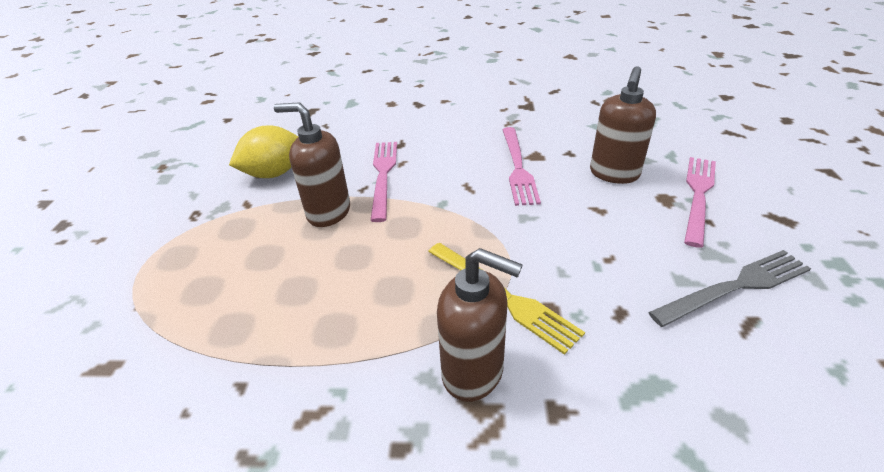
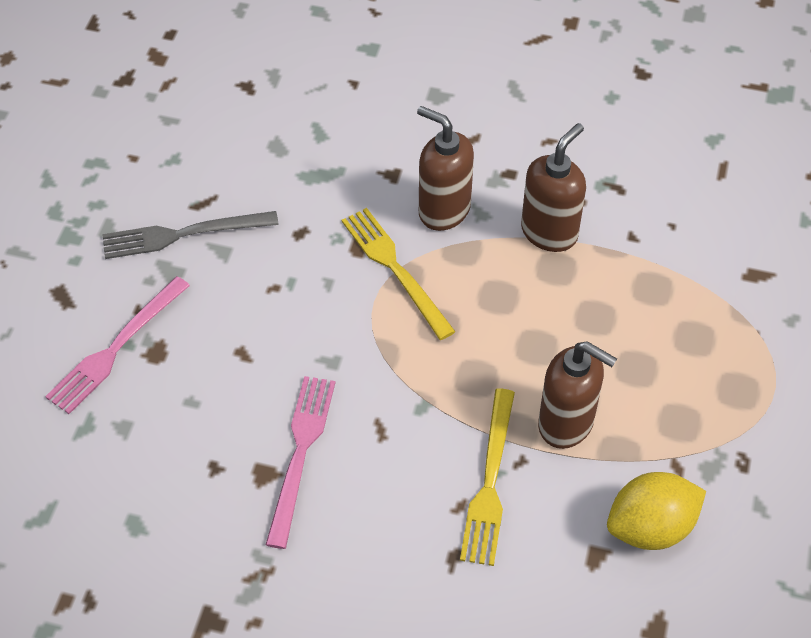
camera: 170 degrees left, 15 degrees up
(383, 175) = (489, 481): pink fork -> yellow fork
(614, 174) = (185, 408): brown soap dispenser -> brown soap dispenser (549, 232)

